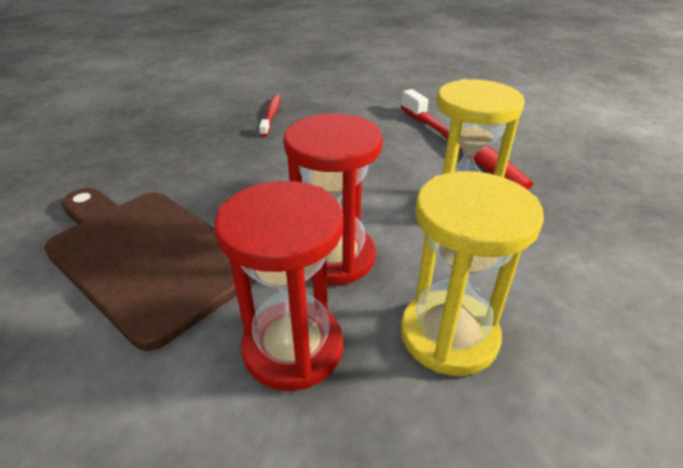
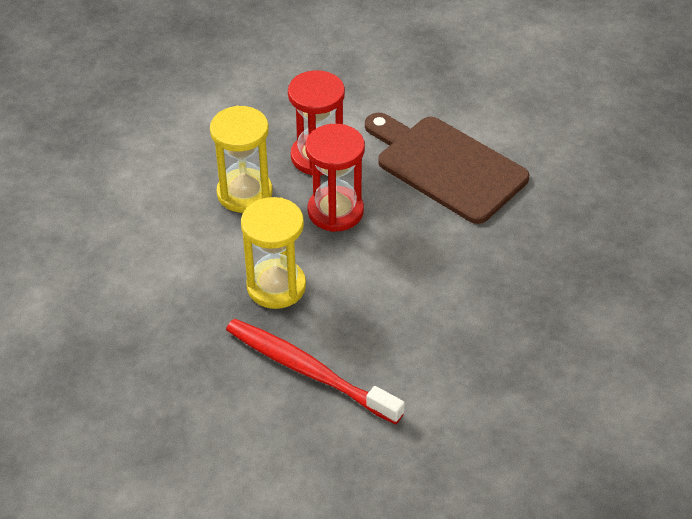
camera: 150 degrees right, 10 degrees up
(146, 255) = (446, 166): brown cutting board -> brown cutting board turned 150 degrees counterclockwise
(271, 115) = (527, 342): red toothbrush -> none

